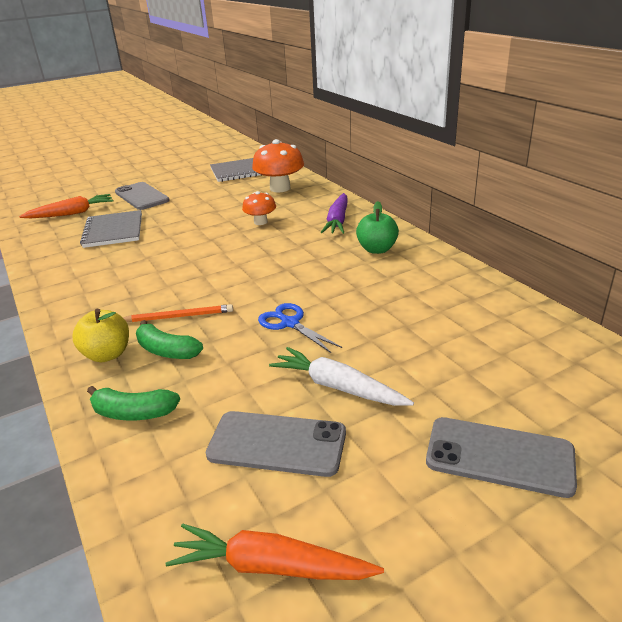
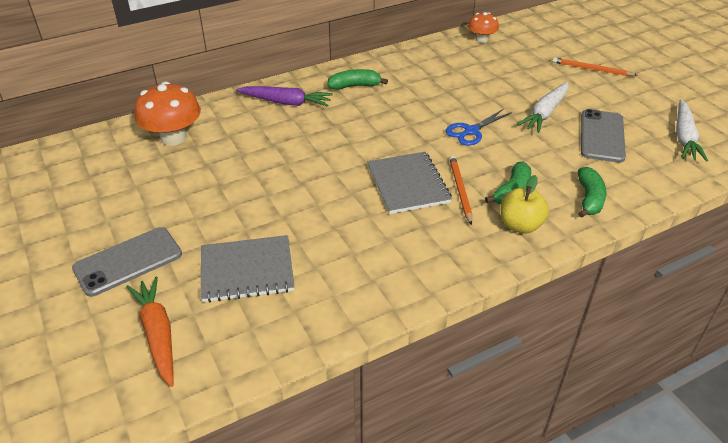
camera: 90 degrees left, 10 degrees up
(240, 171) = (85, 171): grey notebook -> grey notebook (408, 184)
(260, 222) = (269, 150): orange mushroom -> orange mushroom (481, 39)
(271, 566) = (684, 137): orange carrot -> white carrot
(377, 249) = (355, 86): green apple -> green banana
(499, 456) = (591, 69): grey phone -> orange pencil

